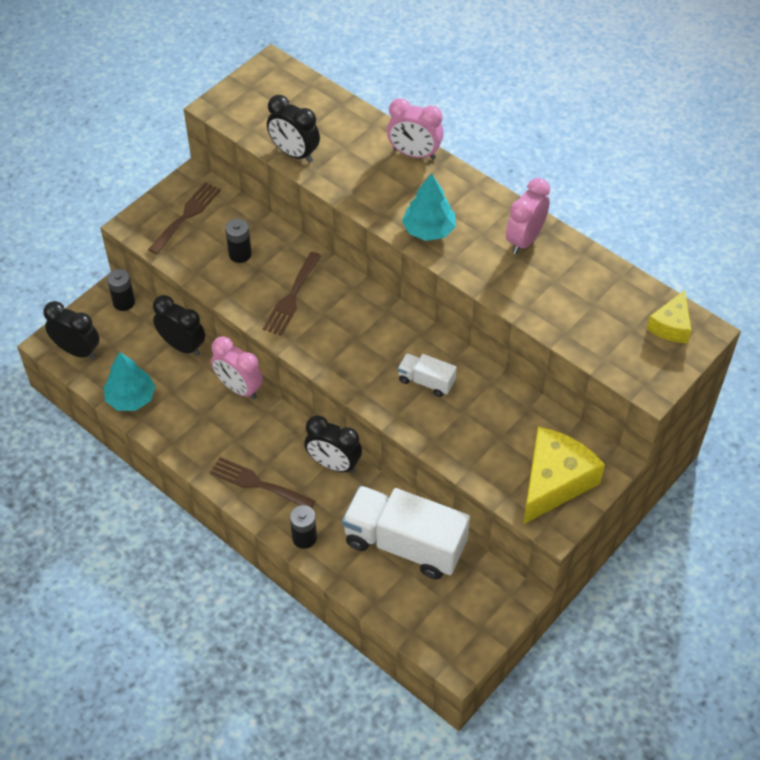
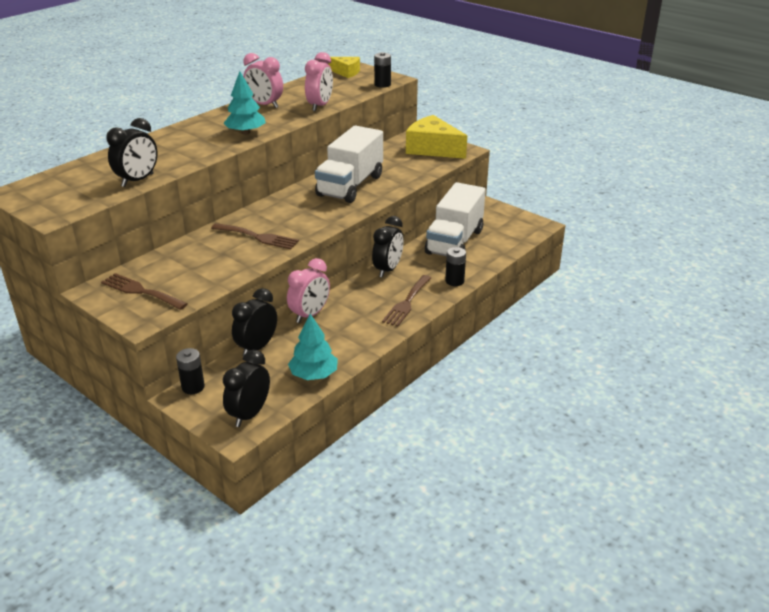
camera: 90 degrees left, 20 degrees down
(240, 254) = (201, 262): black battery -> black battery (382, 84)
(414, 154) = (162, 136): pink clock -> pink clock (320, 106)
(426, 381) = (350, 185): white truck -> white truck, size x2.11

